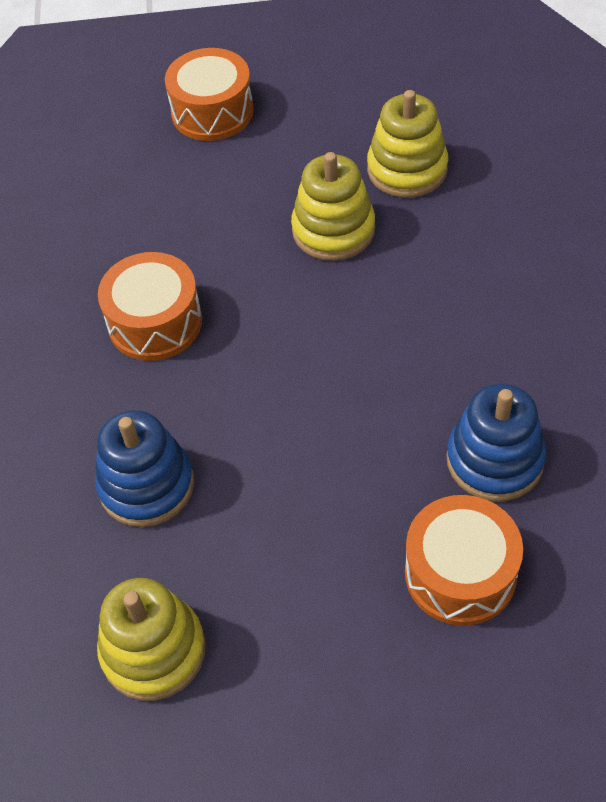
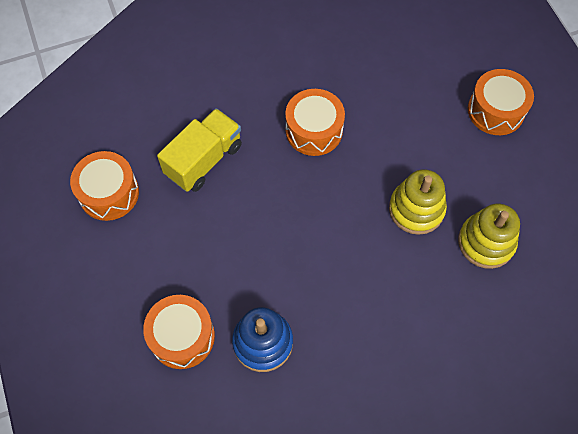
camera: 70 degrees right, 10 degrees up
(146, 485) = (204, 160): blue stacking toy -> yellow truck
(153, 651) = (109, 193): yellow stacking toy -> orange drum

